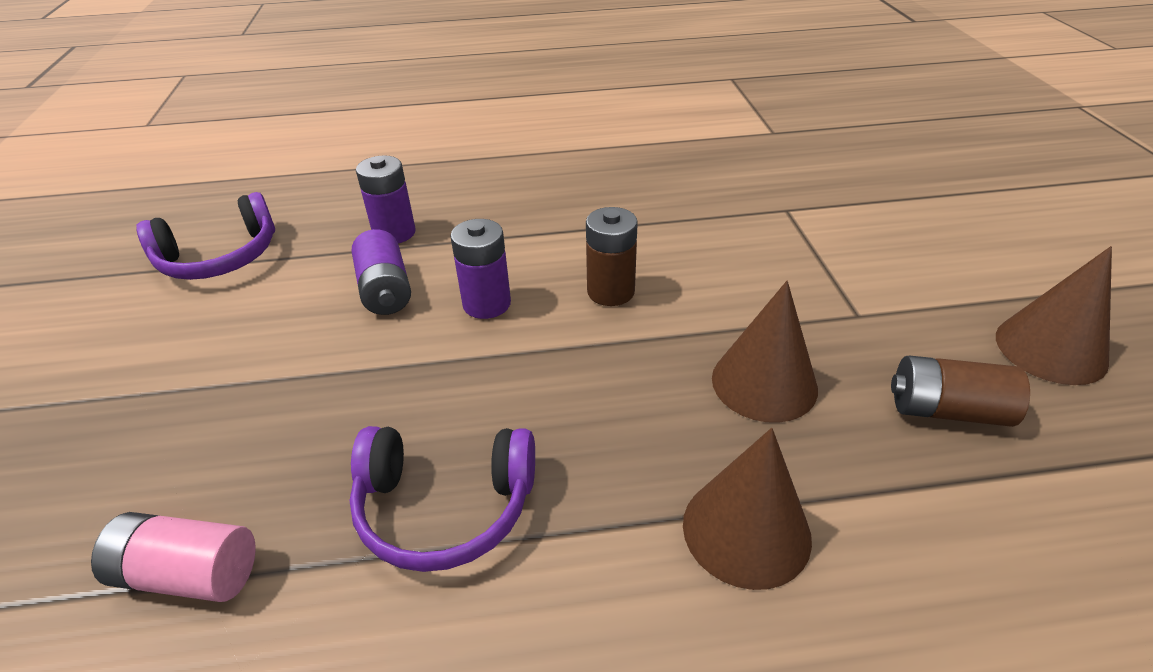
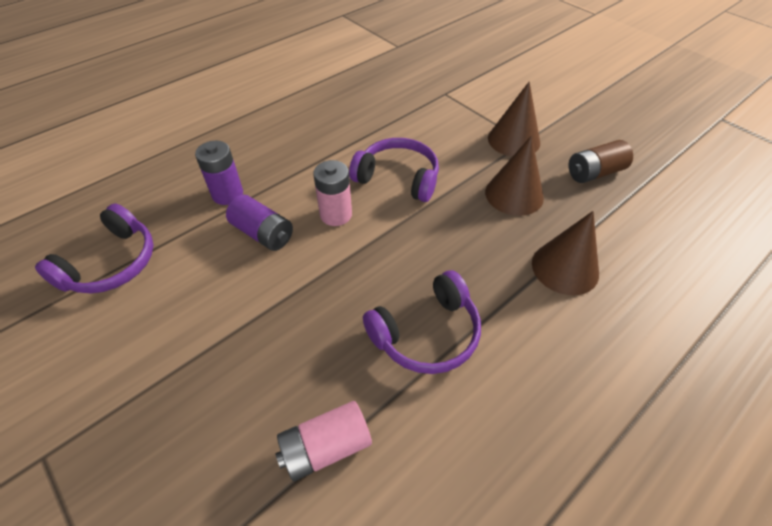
camera: 35 degrees left, 10 degrees up
(486, 304) = (336, 214): purple battery -> pink battery
(610, 291) = (398, 178): brown battery -> purple headphones
(1050, 349) = (609, 126): brown cone -> brown cone (513, 140)

